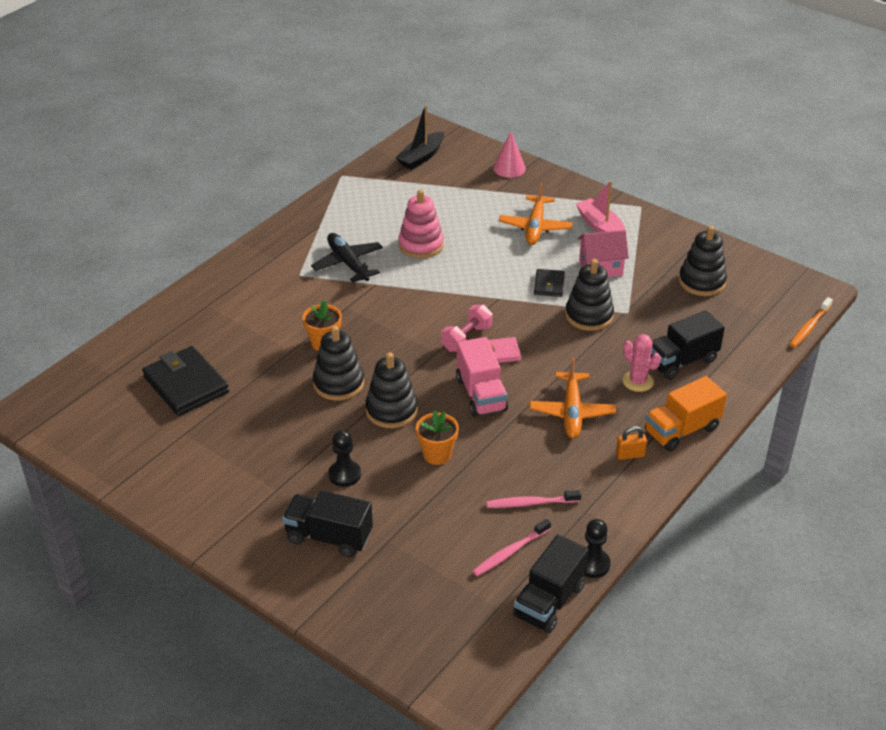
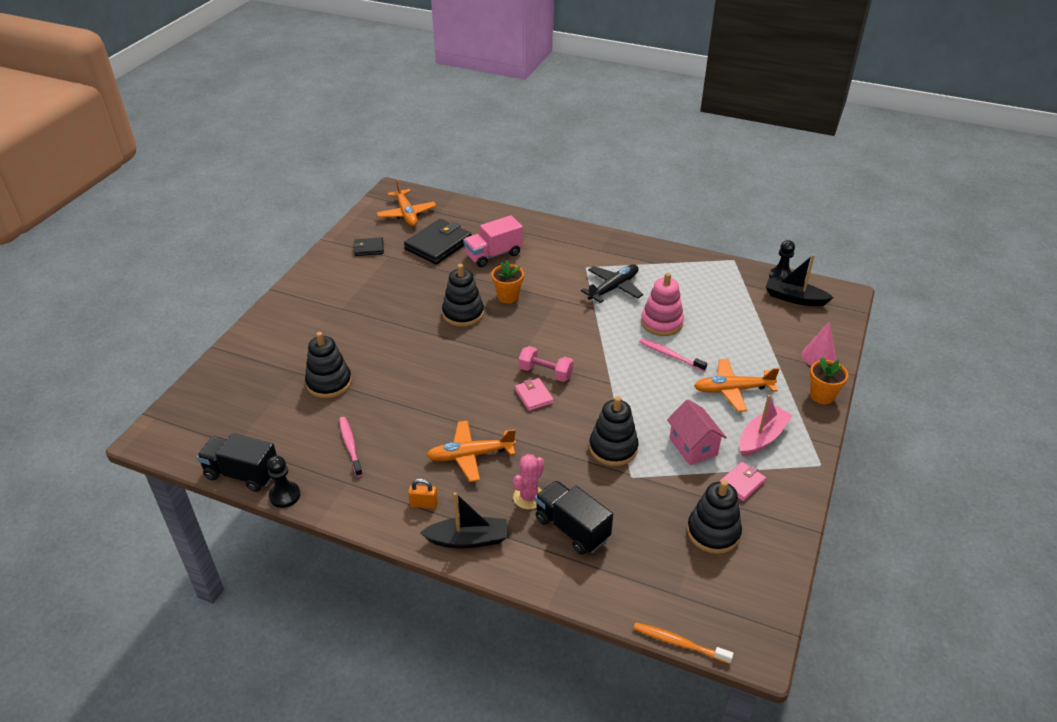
camera: 75 degrees right, 0 degrees up
(93, 405) = (406, 214): none -> orange plane
(329, 537) = (298, 343): black truck -> none
(344, 474) = (363, 337): black pawn -> black pawn (780, 276)
(391, 410) = (440, 347): black stacking toy -> black stacking toy (329, 383)
(437, 454) = (396, 381): orange flower pot -> orange flower pot (822, 395)
(481, 394) = (476, 394): pink truck -> pink truck (493, 255)
(510, 552) = (293, 442): pink toothbrush -> pink toothbrush (670, 355)
(549, 285) = (646, 413): black wallet -> black wallet (369, 248)
(630, 455) = (424, 504): orange padlock -> orange padlock turned 60 degrees counterclockwise
(651, 252) = (742, 483): none -> pink wallet
(681, 430) = (468, 539): orange truck -> black boat

